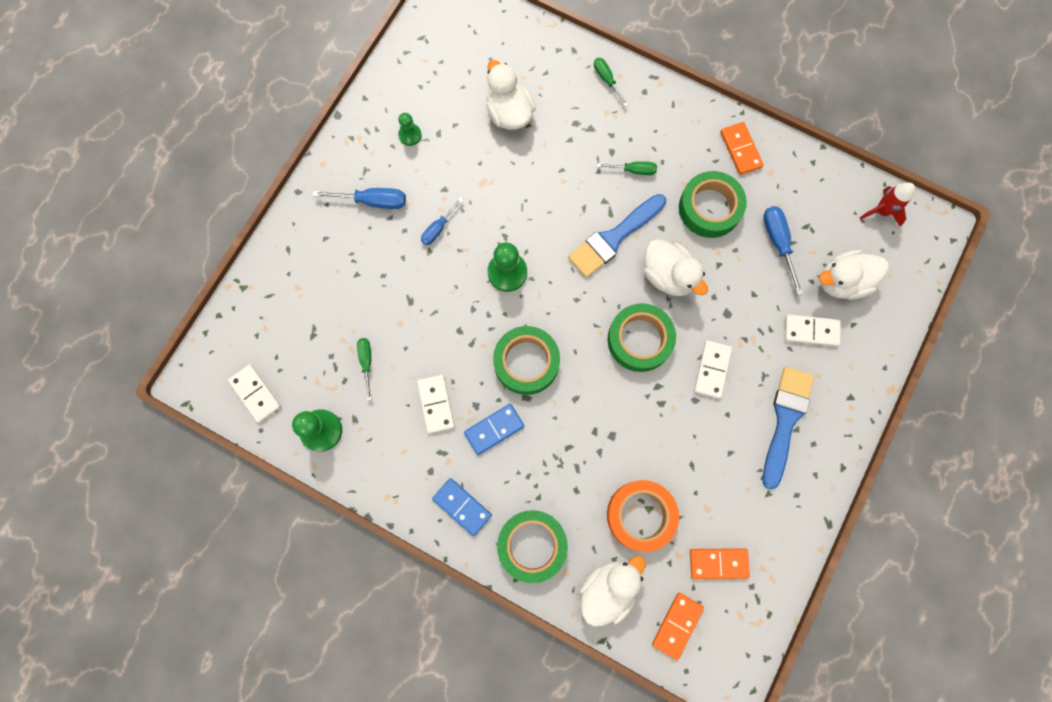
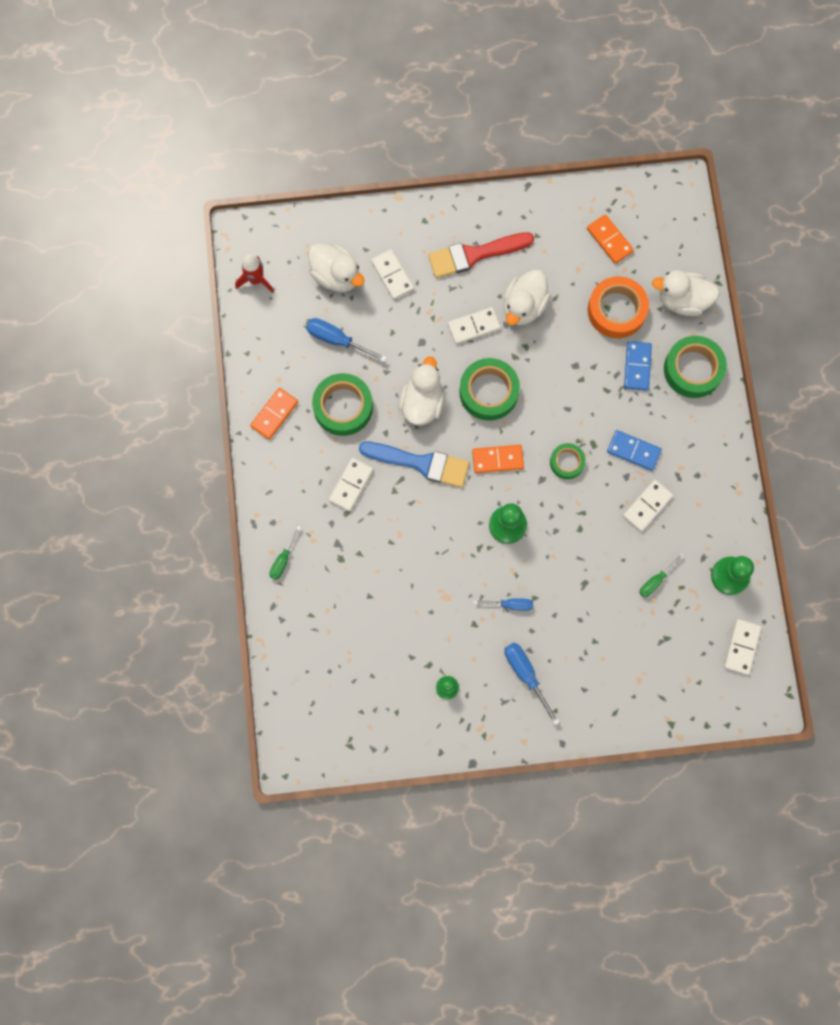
camera: 125 degrees left, 0 degrees up
(462, 506) = (704, 435): blue domino -> blue domino (637, 366)
(509, 113) = (369, 619): white duck -> white duck (524, 306)
(526, 362) = (567, 462): green tape -> green tape, size x0.58
(634, 170) = (351, 485): green screwdriver -> white domino
(677, 625) = (670, 242): orange domino -> orange domino (497, 459)
(778, 242) = (336, 340): blue screwdriver -> blue screwdriver turned 75 degrees clockwise
(785, 421) = (475, 254): blue brush -> red brush

